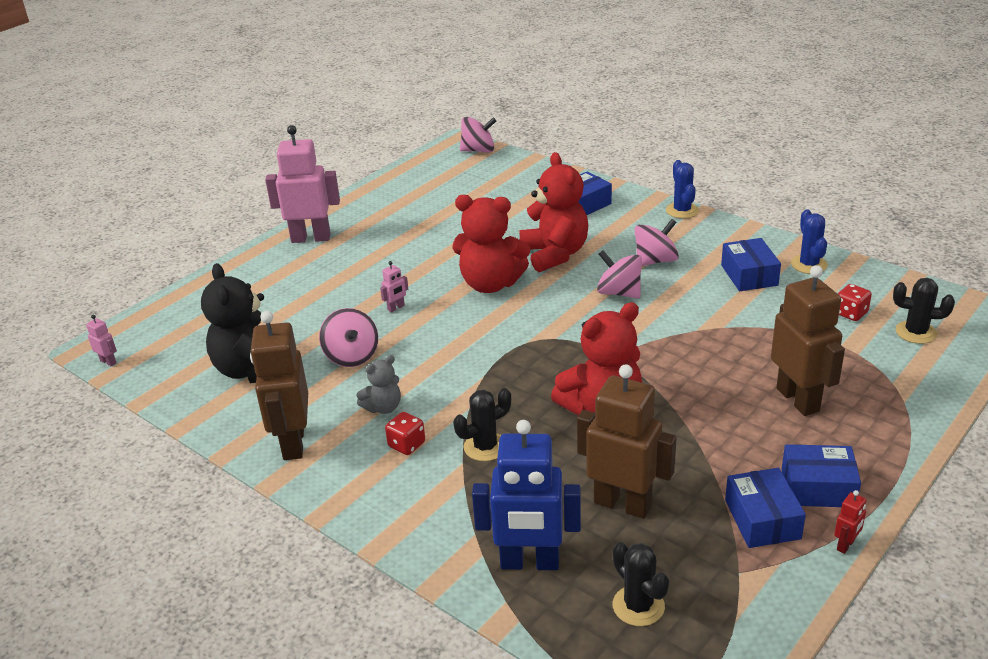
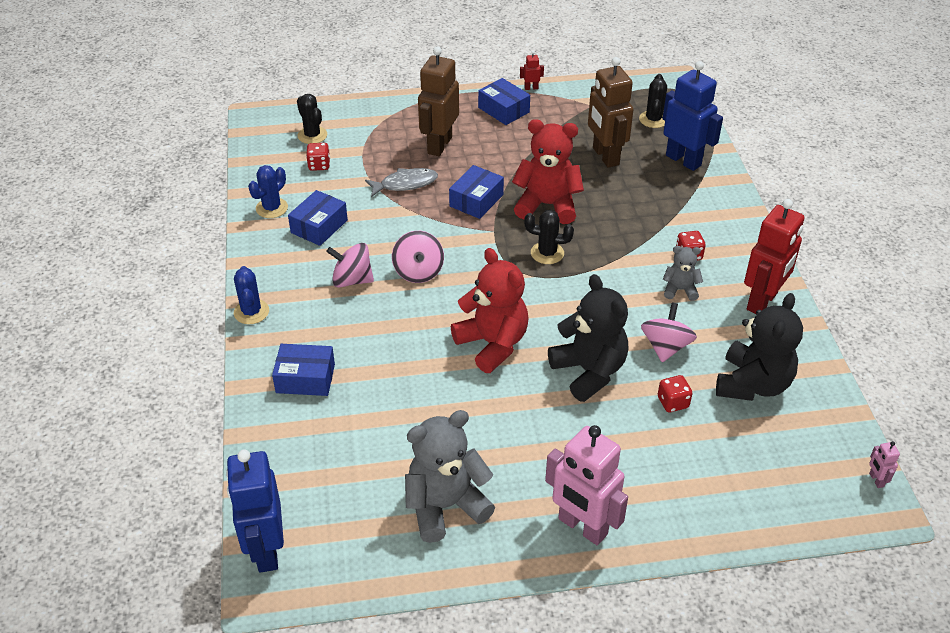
camera: 140 degrees left, 10 degrees up
(293, 443) = (762, 301): brown robot -> red robot
(310, 324) = (673, 402): none -> red dice
(396, 308) = (589, 371): pink robot -> black teddy bear
(406, 206) = (445, 506): none -> grey teddy bear
(478, 150) = (266, 550): pink spinning top -> blue robot
(485, 447) = (642, 225): black cactus -> black cactus (547, 253)
(555, 254) = (407, 339): red teddy bear -> none
(682, 210) = (251, 312): blue cactus -> blue cactus turned 45 degrees counterclockwise
(754, 345) = (405, 184): none -> grey fish
(762, 519) = (550, 114): blue box -> blue box (476, 200)

